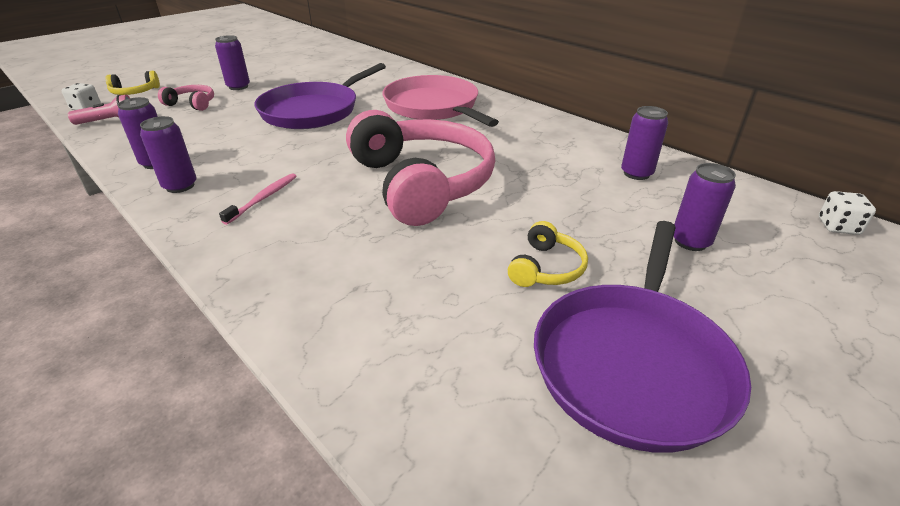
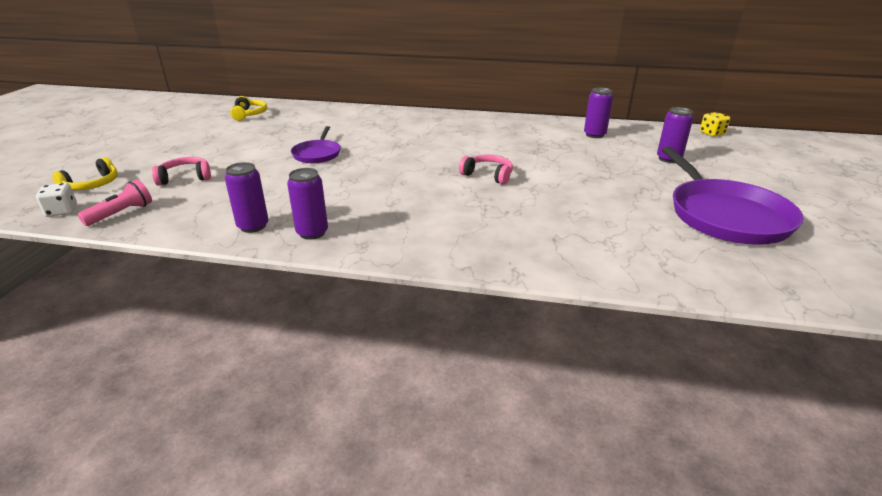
camera: 35 degrees left, 5 degrees down
(238, 87) = (204, 154): purple can -> none
(263, 198) = (398, 217): pink toothbrush -> none
(314, 110) = (317, 154): purple pan -> purple pan, size x0.53
(421, 183) = (488, 175): pink headphones -> pink headphones, size x0.42
(434, 107) = (408, 129): pink pan -> none
(546, 268) = (629, 193): yellow headphones -> yellow headphones (249, 114)
(838, 226) = (712, 133): white dice -> yellow dice

